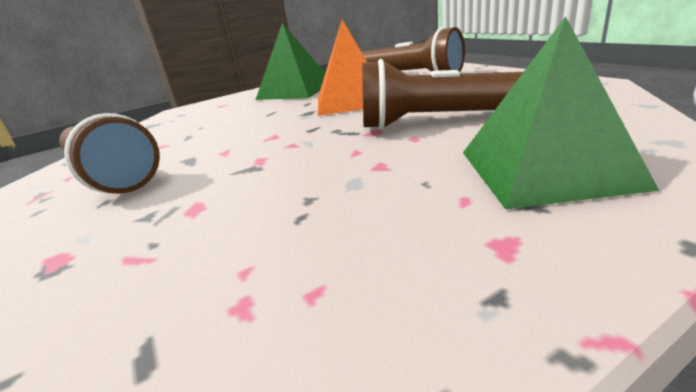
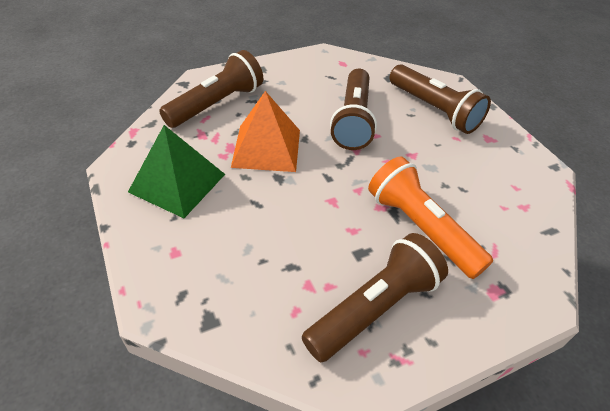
camera: 90 degrees left, 20 degrees up
(213, 187) = (420, 228): none -> orange flashlight
(545, 168) = (434, 110): green pyramid -> brown flashlight

